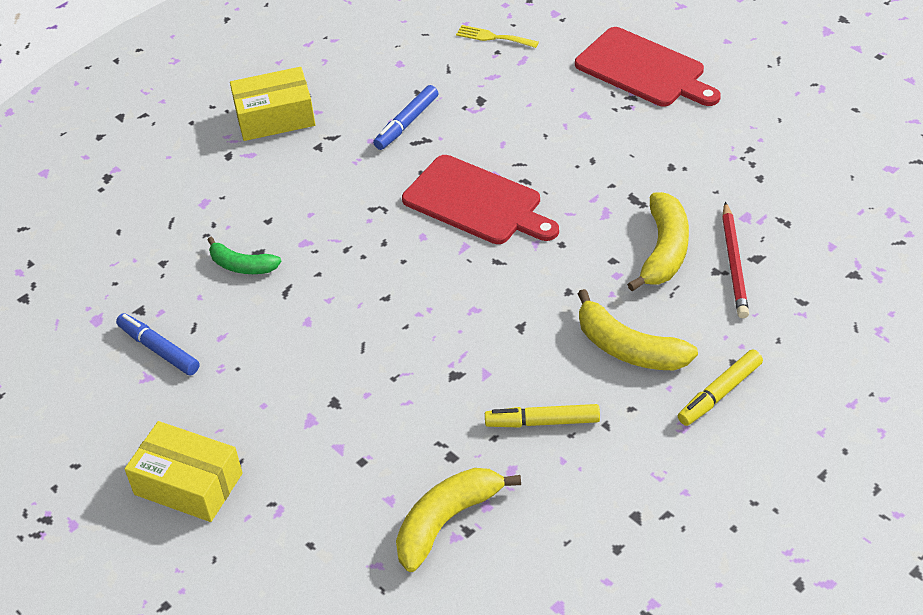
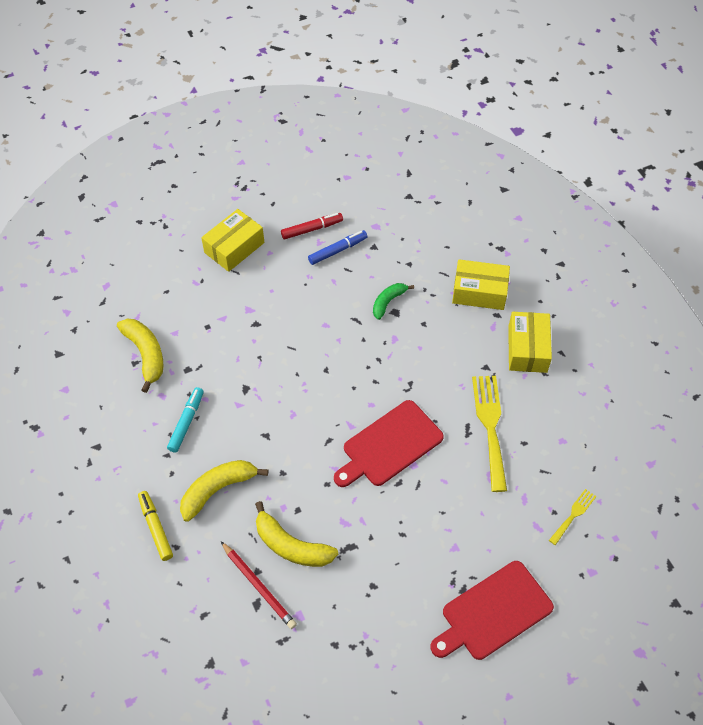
camera: 105 degrees right, 10 degrees up
(122, 394) = (312, 229): none -> red marker
(194, 180) = (479, 292): none -> yellow box
(406, 123) = (490, 426): blue marker -> yellow fork
(542, 422) = (186, 422): yellow marker -> turquoise marker
(734, 263) = (258, 586): red pencil -> red pencil turned 150 degrees counterclockwise

